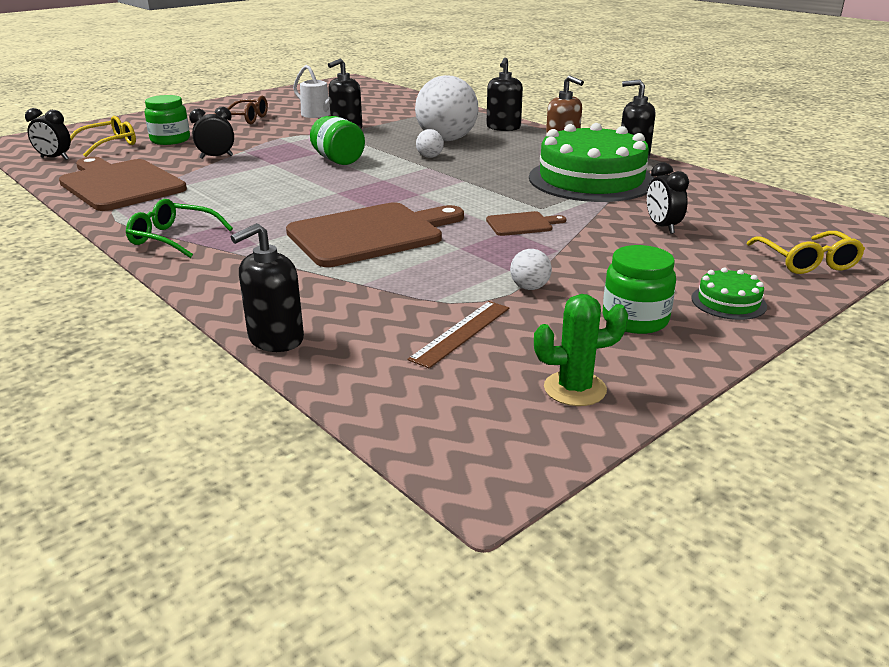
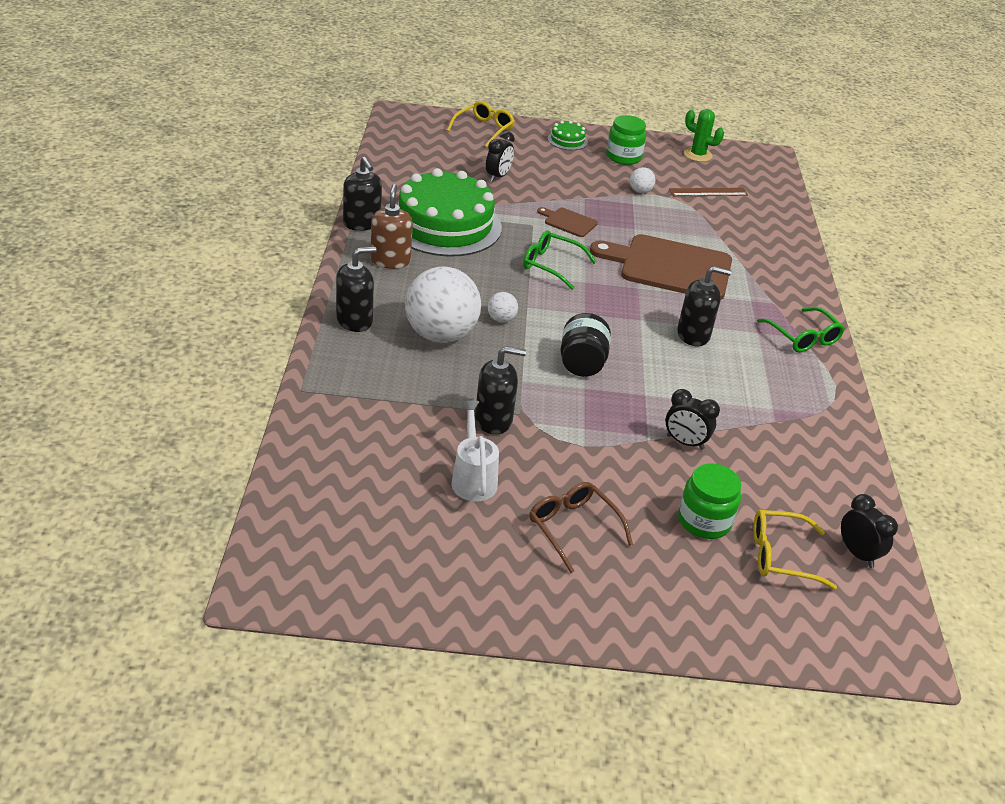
camera: 140 degrees left, 10 degrees up
(120, 184) = (808, 443): brown cutting board -> none
(275, 339) = (796, 234): black soap dispenser -> black soap dispenser (693, 335)
(338, 160) = (582, 363): green jar -> black jar
(464, 192) = (551, 265): none -> green glasses

